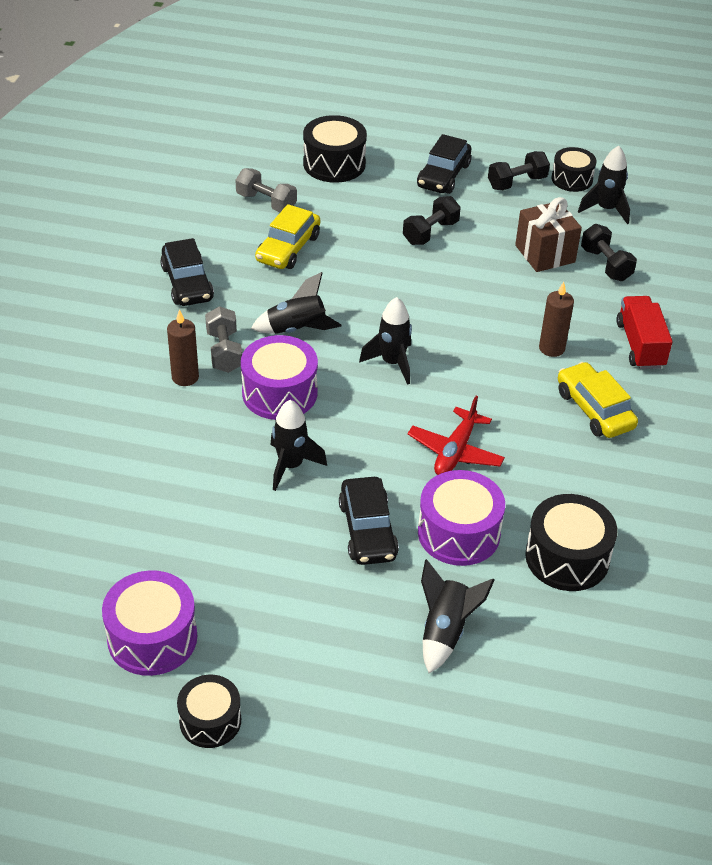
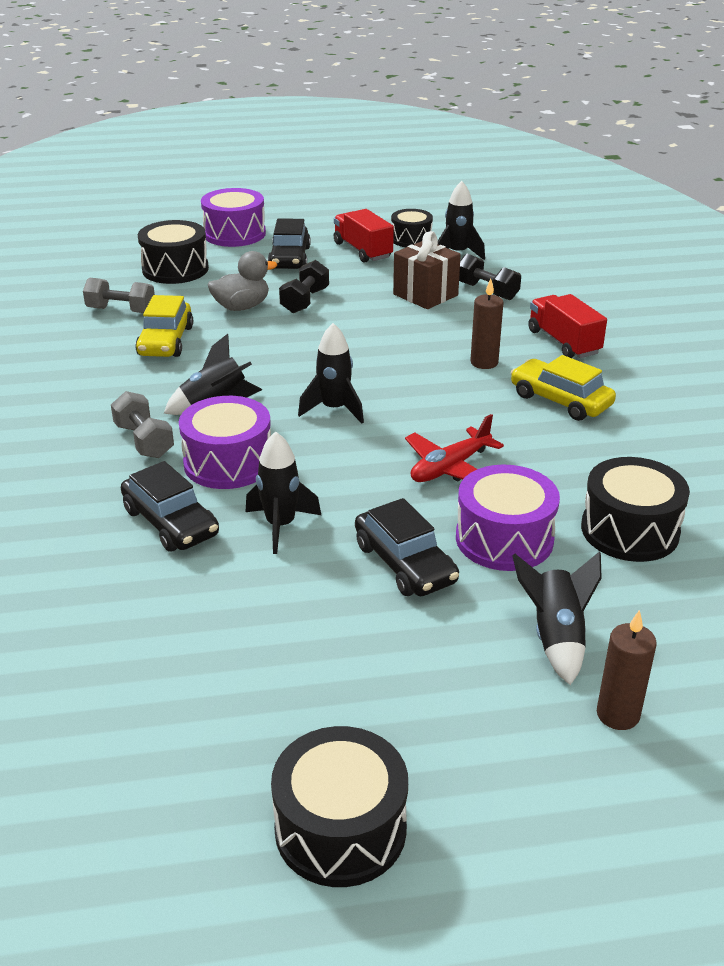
camera: 20 degrees left, 10 degrees down
(152, 638) = (211, 754): purple drum -> purple drum (234, 234)
(185, 377) = (110, 474): brown candle -> brown candle (618, 714)
(187, 283) = (69, 392): black car -> black car (170, 522)
(210, 721) = (340, 828): black drum -> black drum, size x1.52
(371, 225) = (241, 307): none -> grey duck
(455, 451) = (450, 468): red plane -> red plane turned 45 degrees clockwise
(517, 183) = (362, 250): black dumbbell -> red truck

